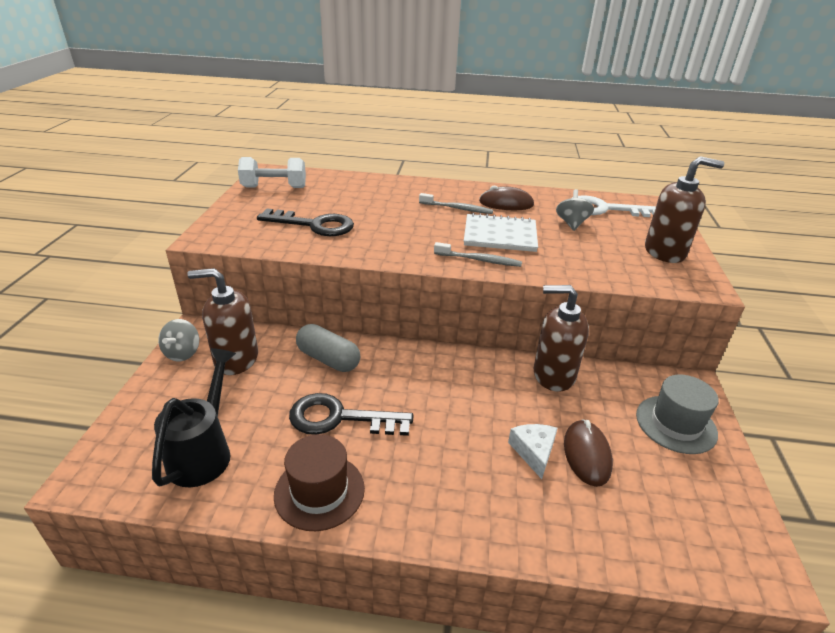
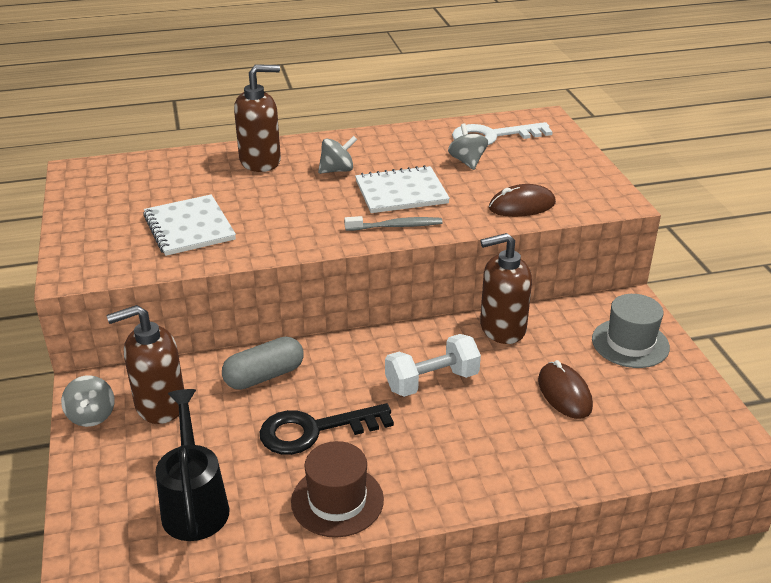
camera: 20 degrees left, 0 degrees up
(274, 187) = (102, 190): white dumbbell -> white dumbbell (432, 381)
(314, 225) = (189, 227): black key -> white notebook
(328, 359) = (264, 376): grey capsule -> grey capsule turned 45 degrees counterclockwise
(457, 208) = (337, 170): grey toothbrush -> grey spinning top
(506, 203) = (387, 152): brown mouse -> brown mouse (522, 206)
(534, 452) = (517, 405): white cheese -> none
(665, 252) = (571, 174): brown soap dispenser -> brown soap dispenser (260, 161)

